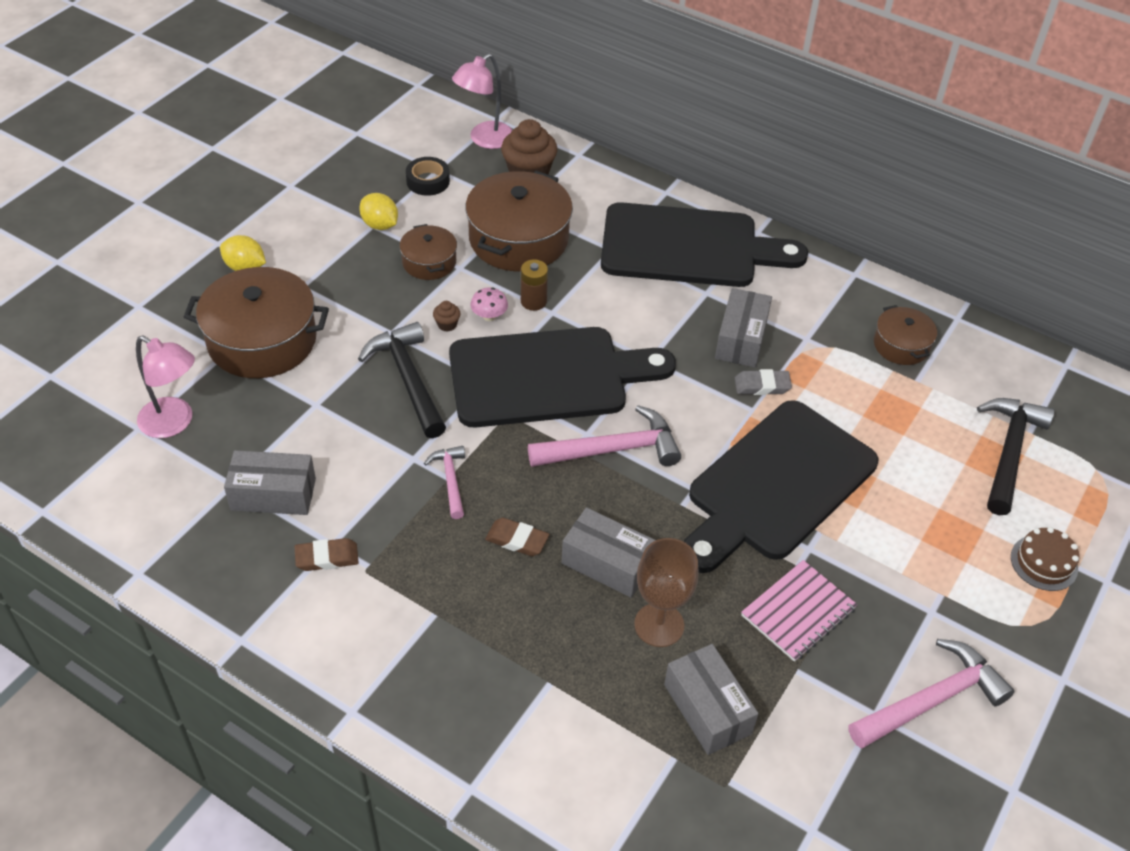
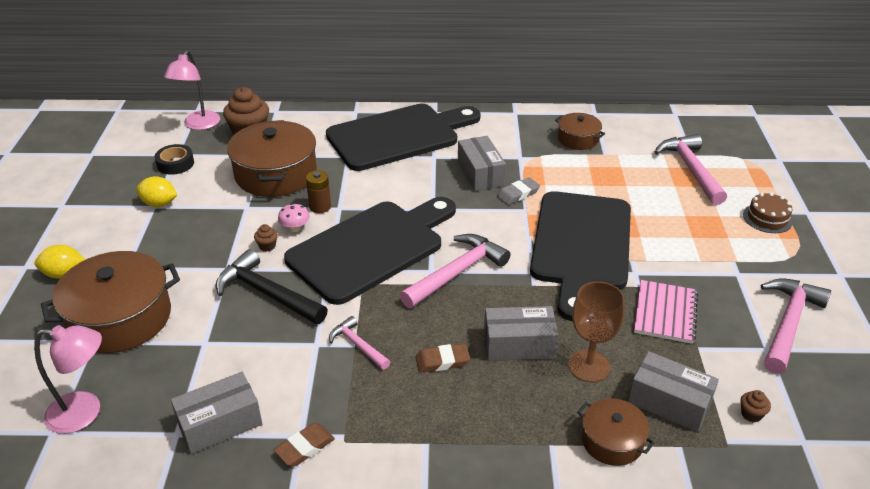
camera: 30 degrees left, 10 degrees down
(429, 262) = (219, 212): brown pot -> brown pot (612, 441)
(783, 771) = (751, 414): none -> brown cupcake
(1009, 451) = (691, 169): black hammer -> pink hammer

